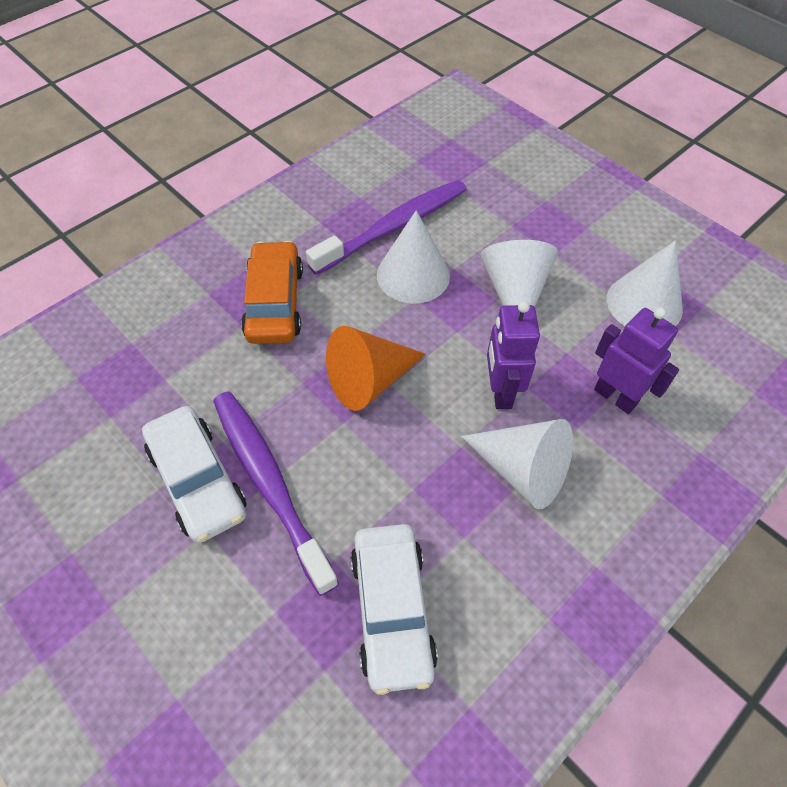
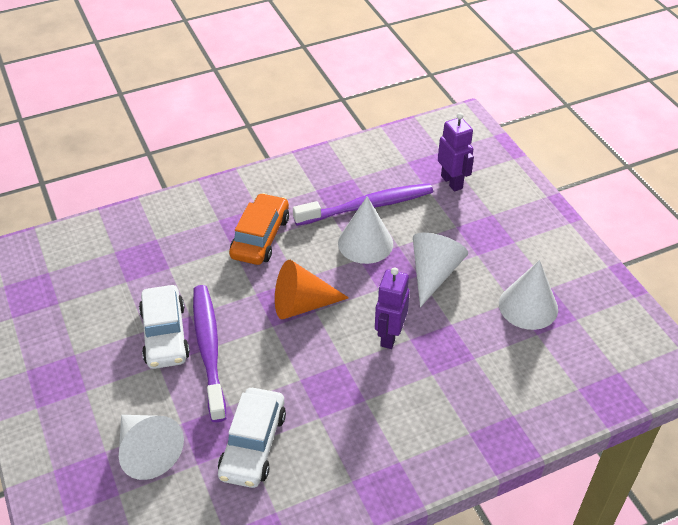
camera: 20 degrees right, 10 degrees down
(522, 470) = (379, 389): white cone -> white cone (147, 451)
(615, 396) = (470, 362): purple robot -> purple robot (452, 182)

